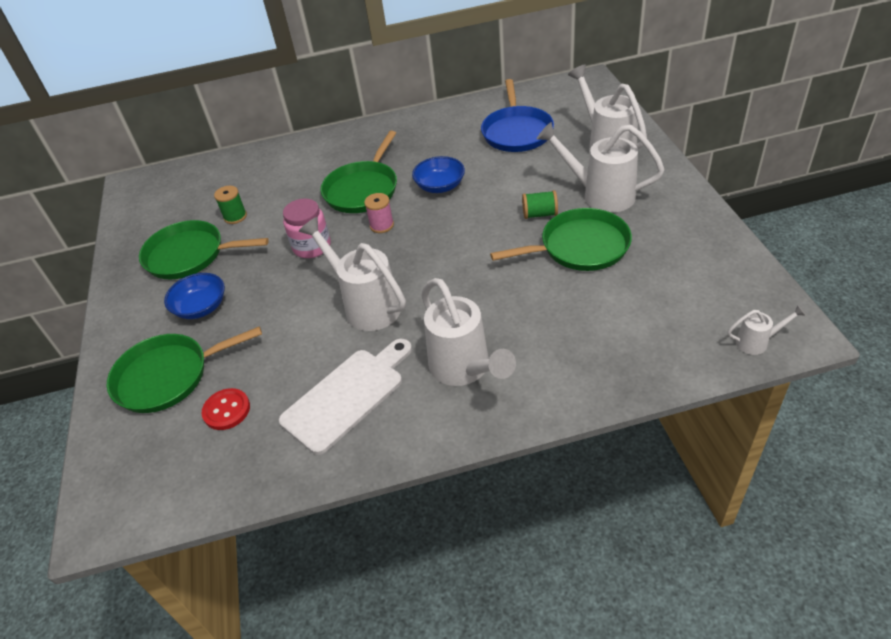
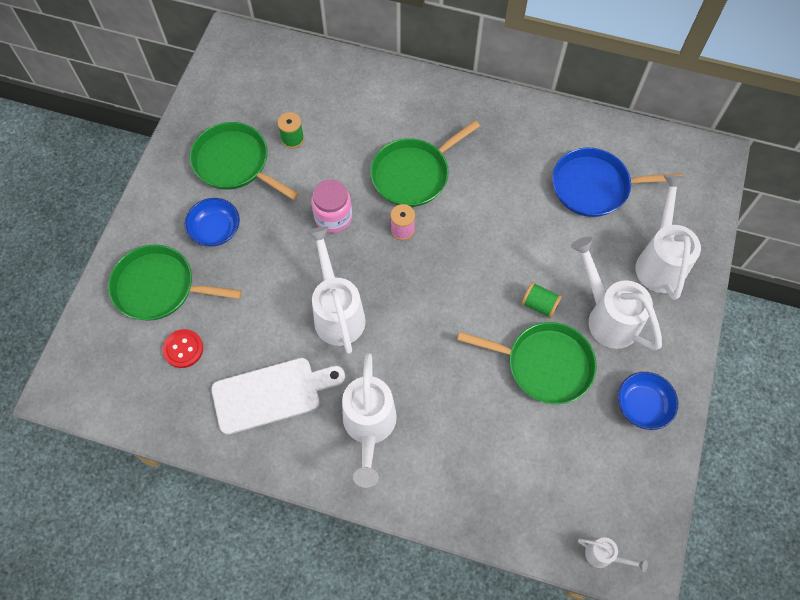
camera: 25 degrees right, 20 degrees up
(440, 186) = (480, 213): blue bowl -> blue bowl (642, 405)
(517, 132) = (594, 186): blue pan -> blue pan turned 60 degrees clockwise

